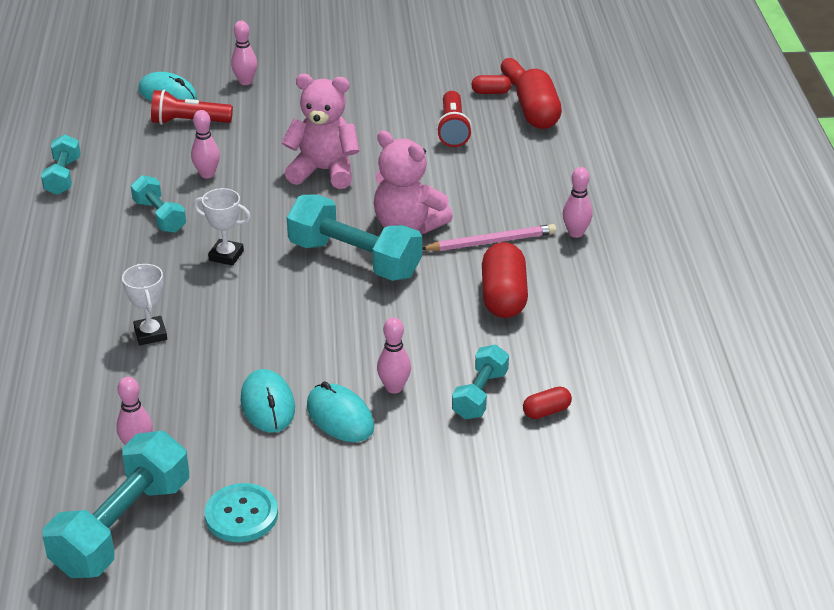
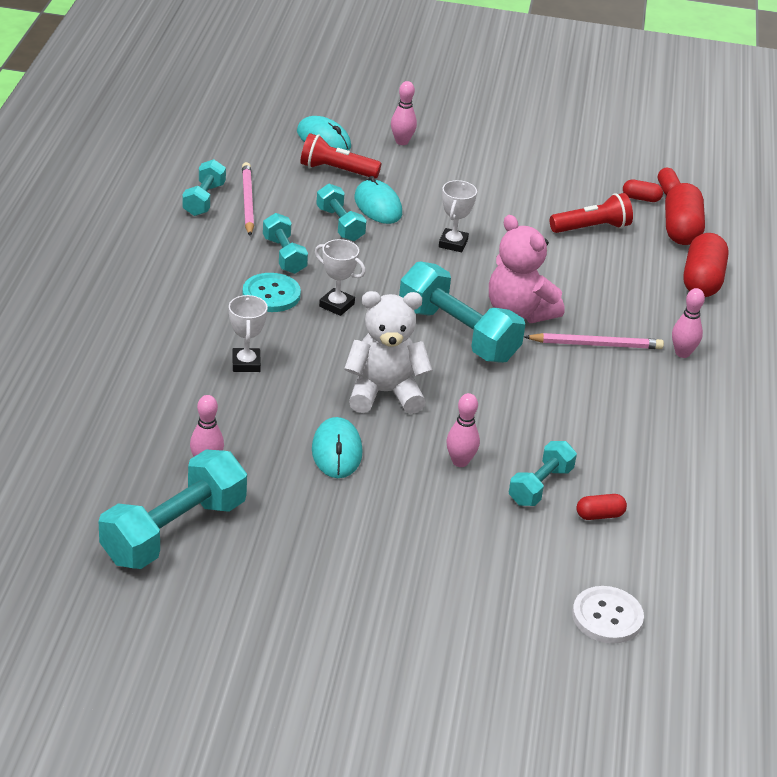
camera: 10 degrees right, 0 degrees up
(108, 170) = (247, 202): none -> pink pencil
(207, 174) = (340, 224): pink bowling pin -> turquoise dumbbell
(241, 515) = (284, 545): turquoise button -> turquoise button (271, 294)
(299, 334) = (384, 393): none -> white teddy bear
(324, 171) = (453, 243): pink teddy bear -> white trophy
(340, 417) = (401, 477): turquoise mouse -> turquoise mouse (378, 206)
(453, 129) = (592, 228): red flashlight -> red flashlight turned 120 degrees counterclockwise
(503, 297) = (592, 399): red capsule -> red capsule (702, 281)
(585, 513) = (607, 617): none -> white button

